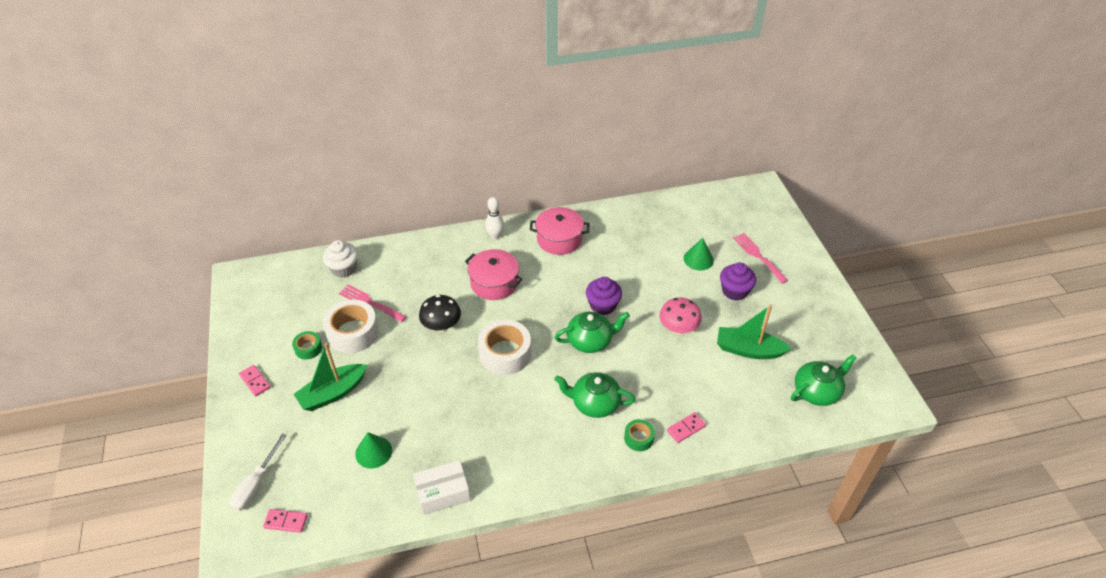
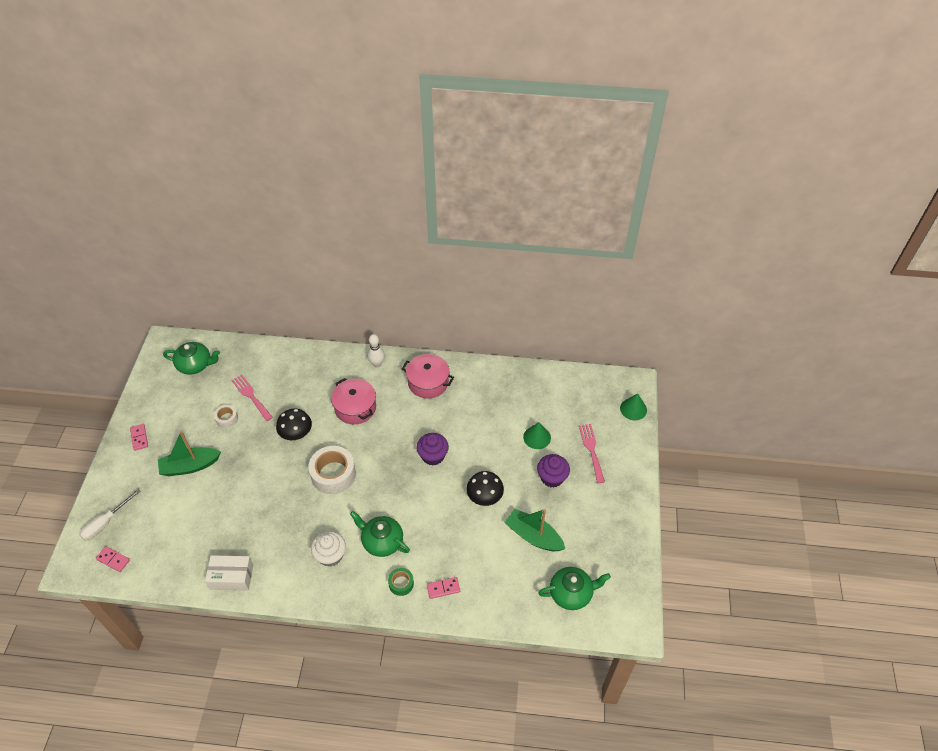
camera: 20 degrees right, 5 degrees up
(308, 348) = (189, 422): green tape -> none
(344, 268) = (245, 359): white cupcake -> white cupcake (330, 555)
(353, 333) = (227, 419): white tape -> white tape, size x0.52
(373, 452) = (197, 525): green cone -> green cone (633, 409)
(590, 340) = (406, 485): green teapot -> green teapot (195, 365)
(678, 328) = (484, 497): pink mushroom -> black mushroom

